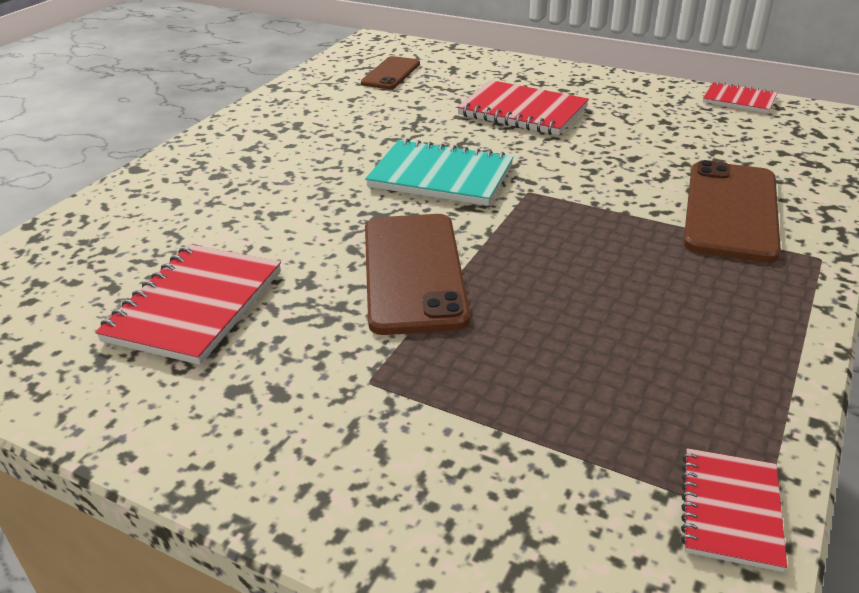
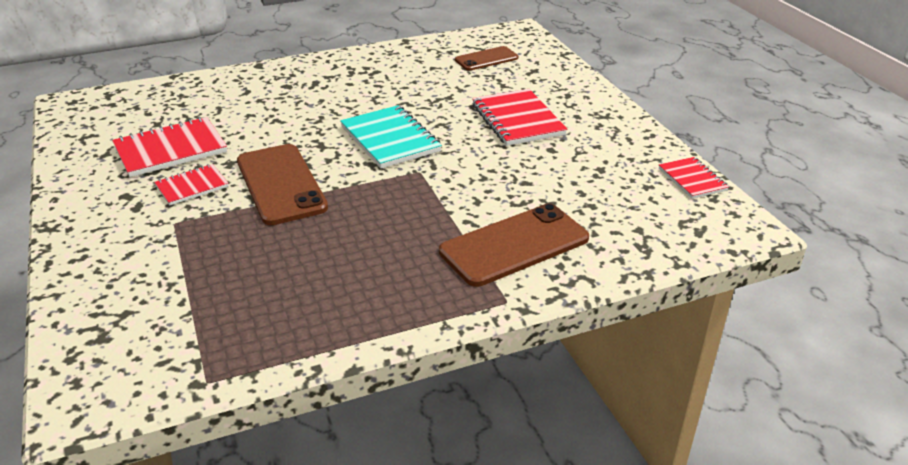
camera: 40 degrees right, 0 degrees up
(413, 272) = (281, 184): brown phone -> brown phone turned 60 degrees counterclockwise
(730, 510) = (203, 369): red notebook -> red notebook (192, 186)

